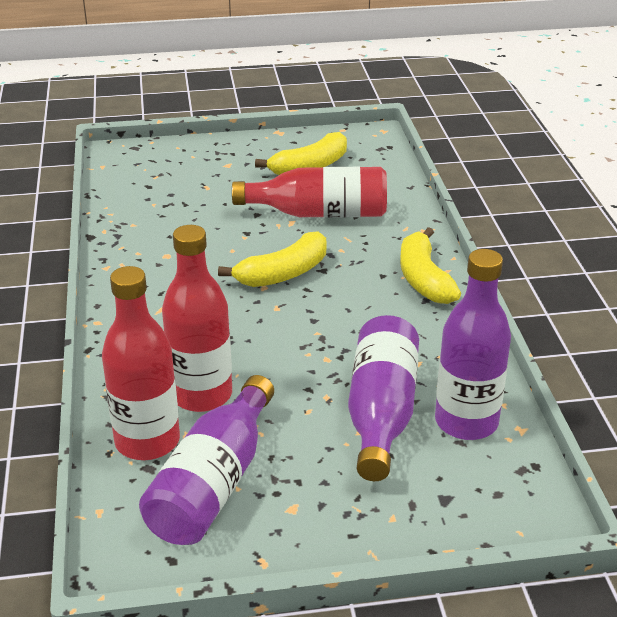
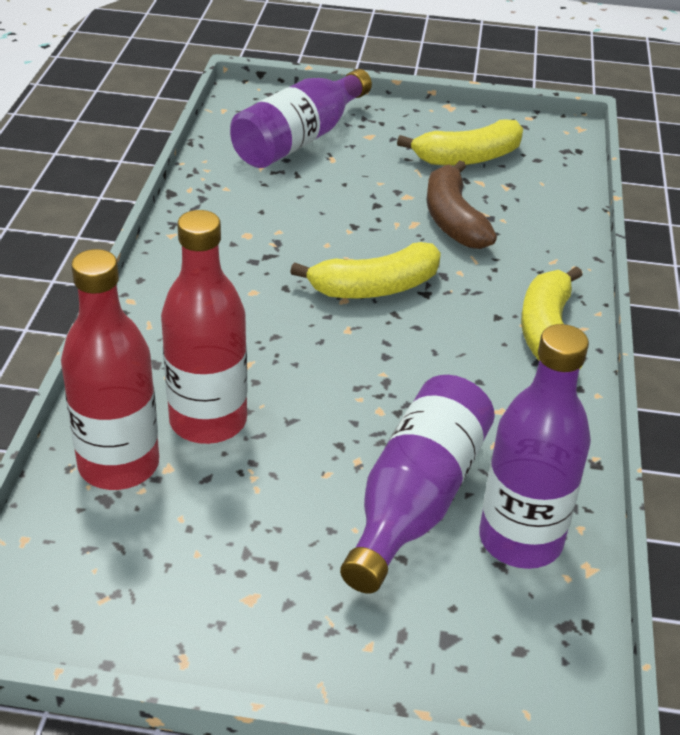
camera: 15 degrees right, 5 degrees up
(213, 483) = (171, 539): purple bottle -> purple bottle (299, 139)
(319, 213) = (453, 219): red bottle -> brown banana

